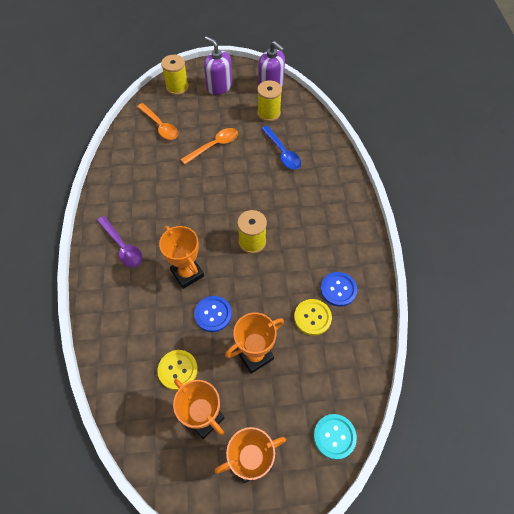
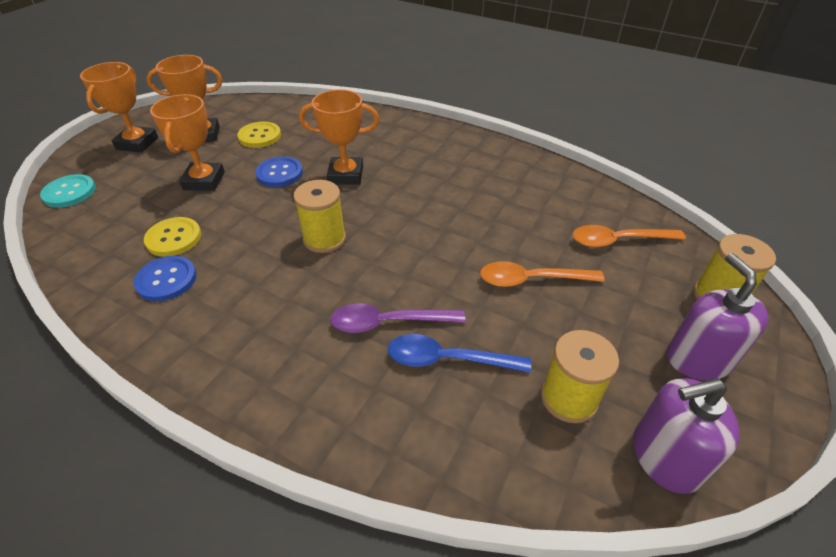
camera: 125 degrees right, 15 degrees down
(122, 246) = (429, 148): purple spoon -> purple spoon (388, 322)
(214, 146) = (531, 280): orange spoon -> orange spoon turned 90 degrees clockwise
(219, 86) = (698, 359): purple soap dispenser -> purple soap dispenser turned 90 degrees counterclockwise

